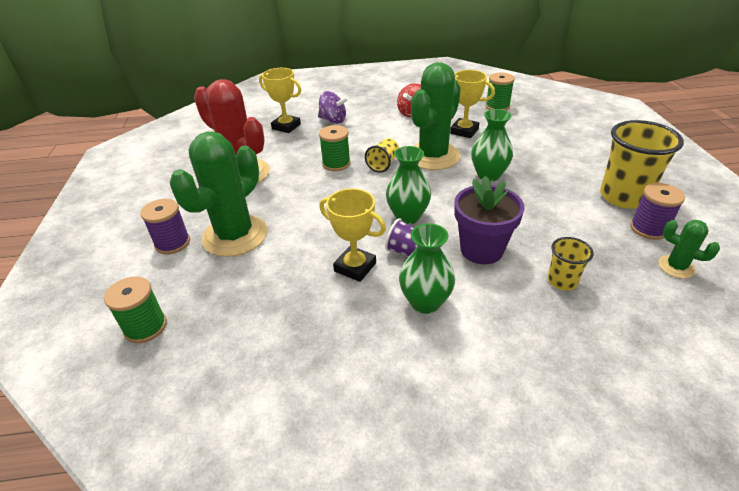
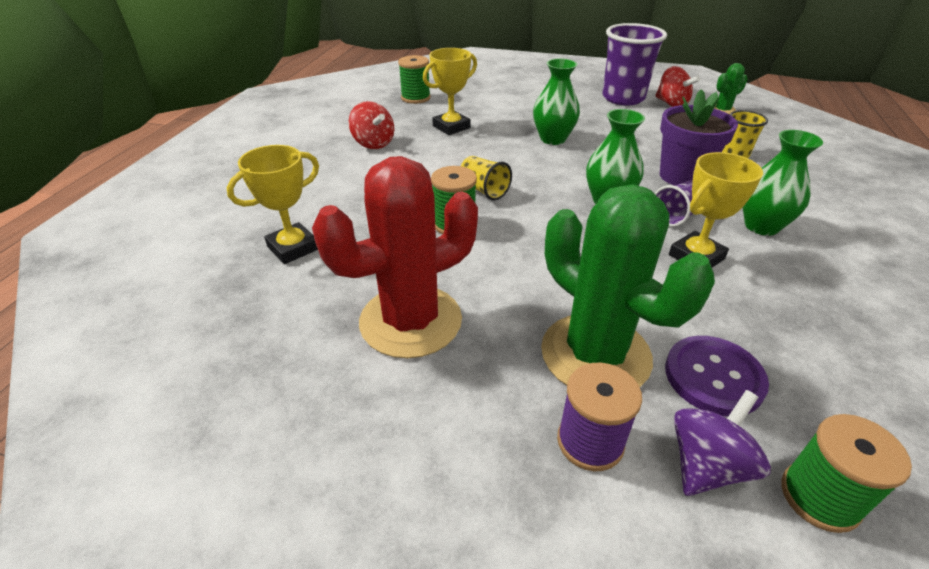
camera: 70 degrees left, 0 degrees up
(228, 283) = (713, 377): none -> purple button
(333, 120) = (324, 202): purple spinning top -> purple spinning top (707, 465)
(433, 156) = (491, 156): green cactus -> none
(623, 197) = (623, 98): yellow cup -> purple cup
(648, 229) = (671, 104): purple spool -> red spinning top

